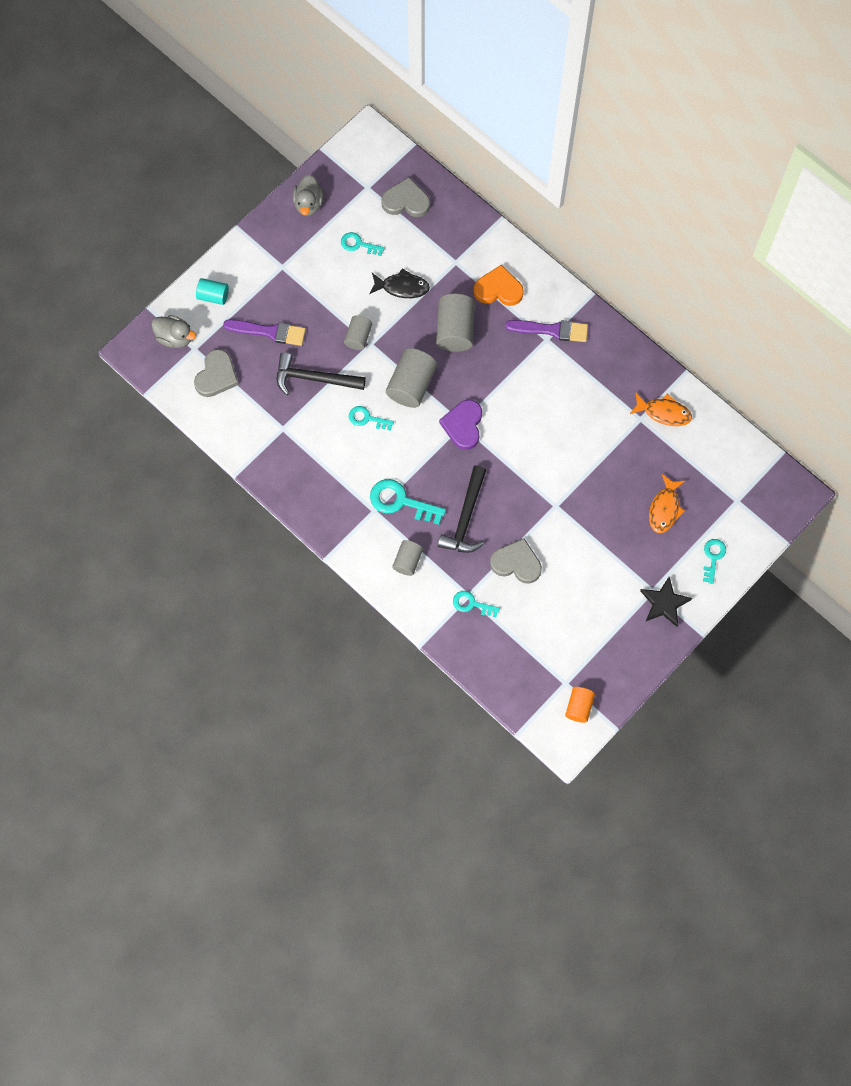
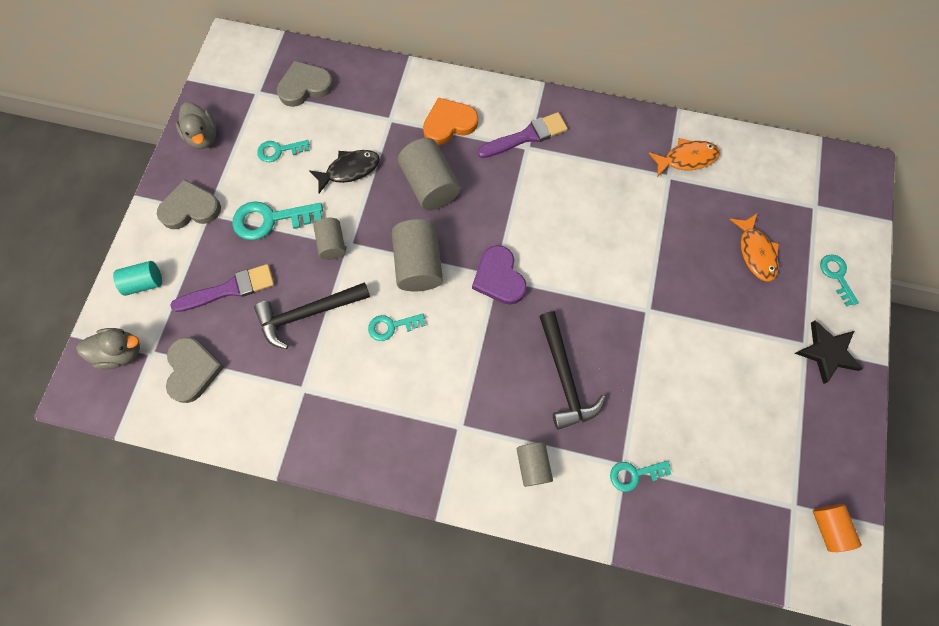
camera: 30 degrees left, 0 degrees up
(401, 502) = (484, 399): turquoise key -> turquoise key (271, 220)
(516, 563) = (650, 397): grey heart -> grey heart (190, 208)

